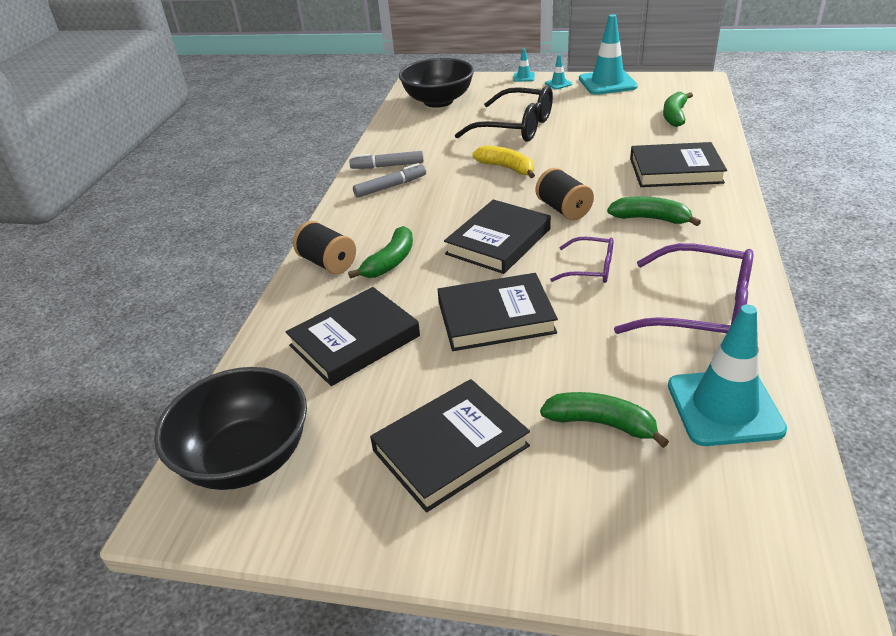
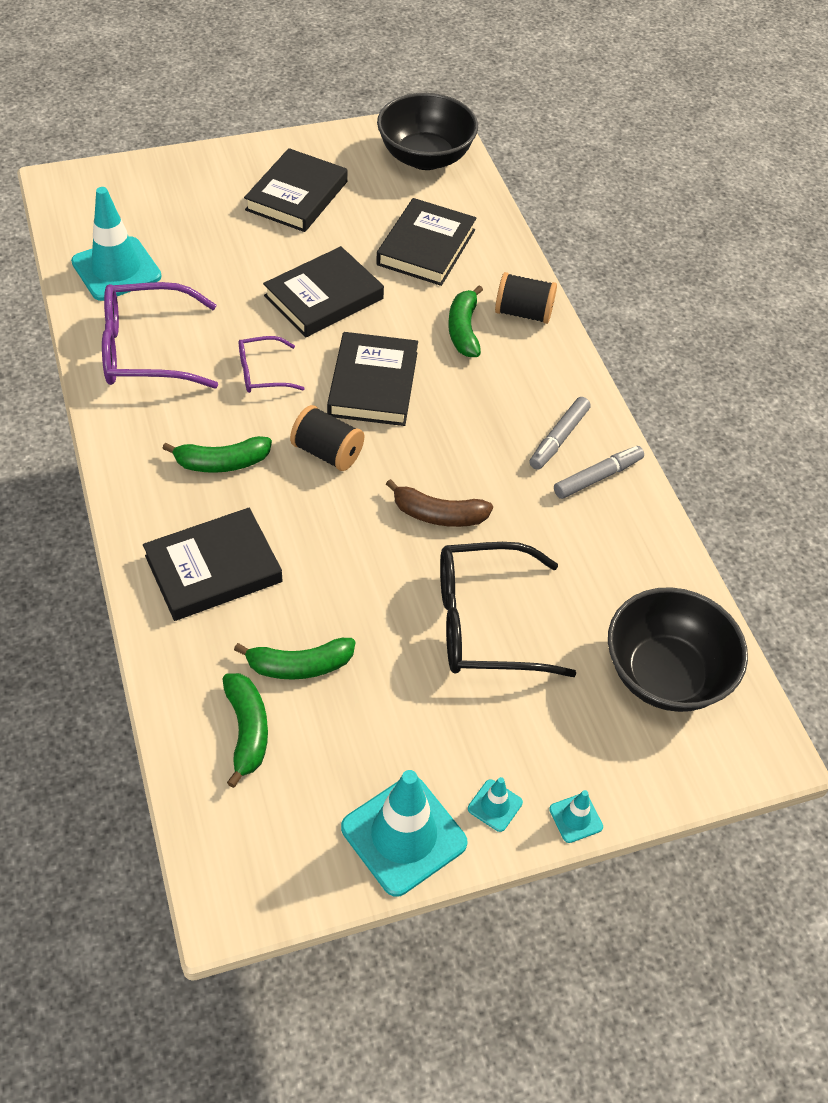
camera: 145 degrees right, 15 degrees up
(507, 168) = (438, 514): yellow banana -> brown banana
(601, 423) = (202, 236): green banana -> green banana (299, 665)

